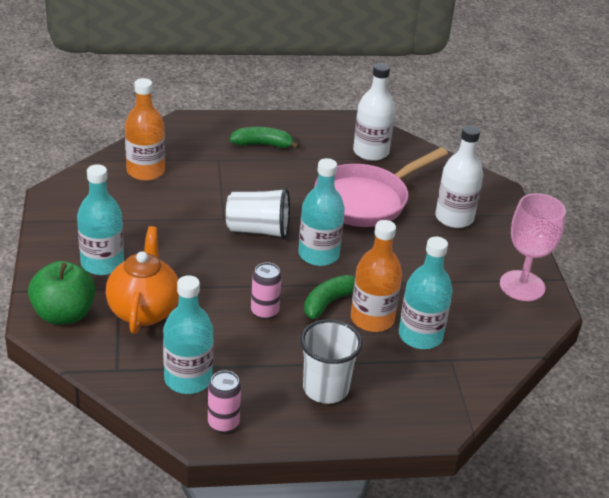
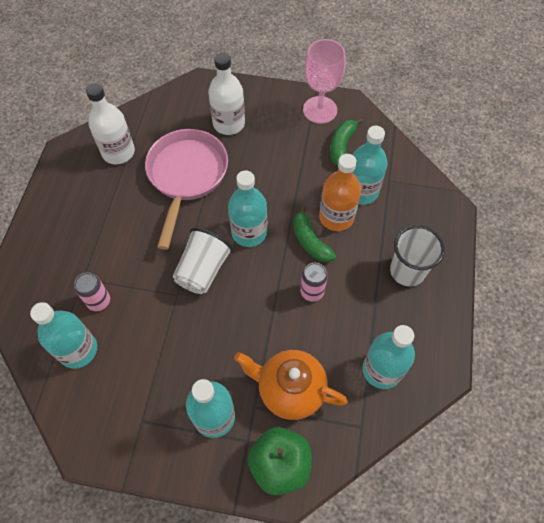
camera: 70 degrees left, 25 degrees up
(145, 171) = (78, 350): orange bottle -> turquoise bottle
(223, 423) = (434, 353): pink can -> pink can (99, 301)
(262, 144) = (73, 234): green banana -> green banana (342, 146)
(366, 200) = (186, 176): pink pan -> pink pan turned 150 degrees counterclockwise

